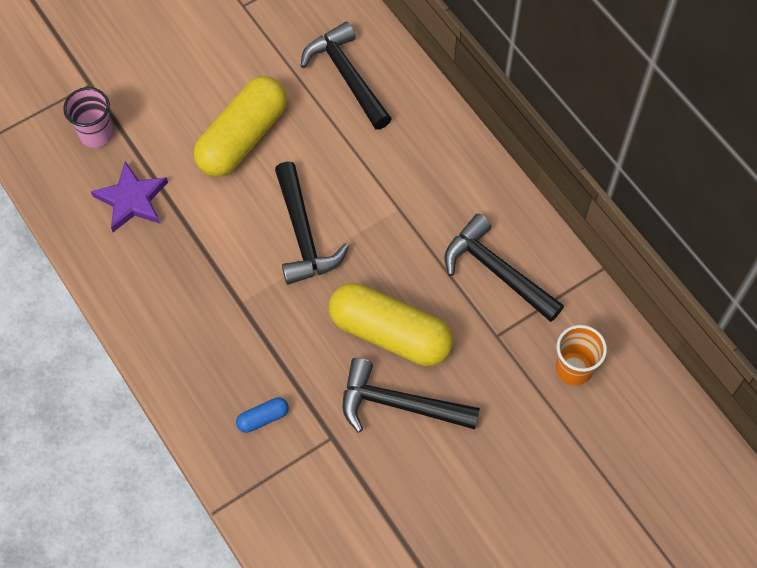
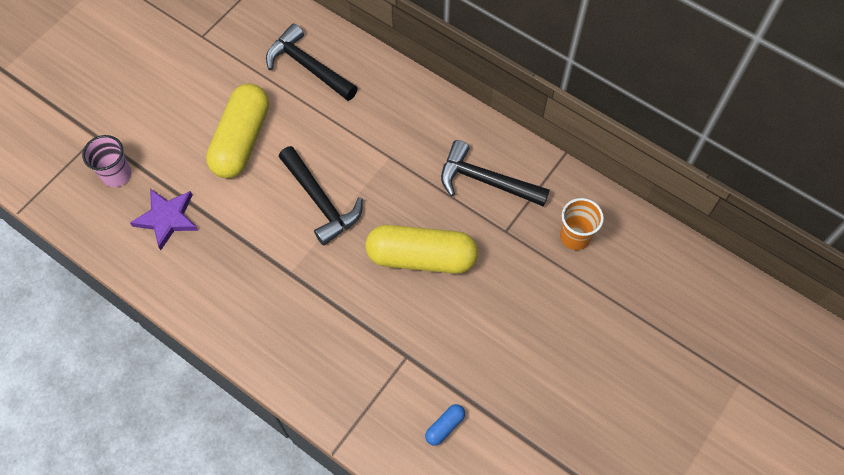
camera: 20 degrees left, 0 degrees up
(263, 418) = (345, 360): blue capsule -> blue capsule (445, 426)
(398, 404) = (450, 311): black hammer -> none

